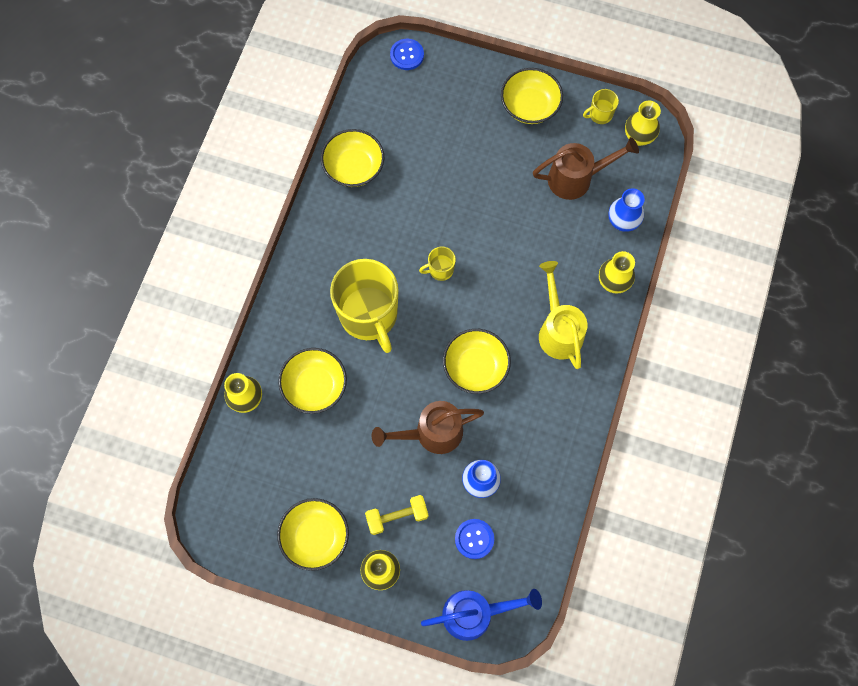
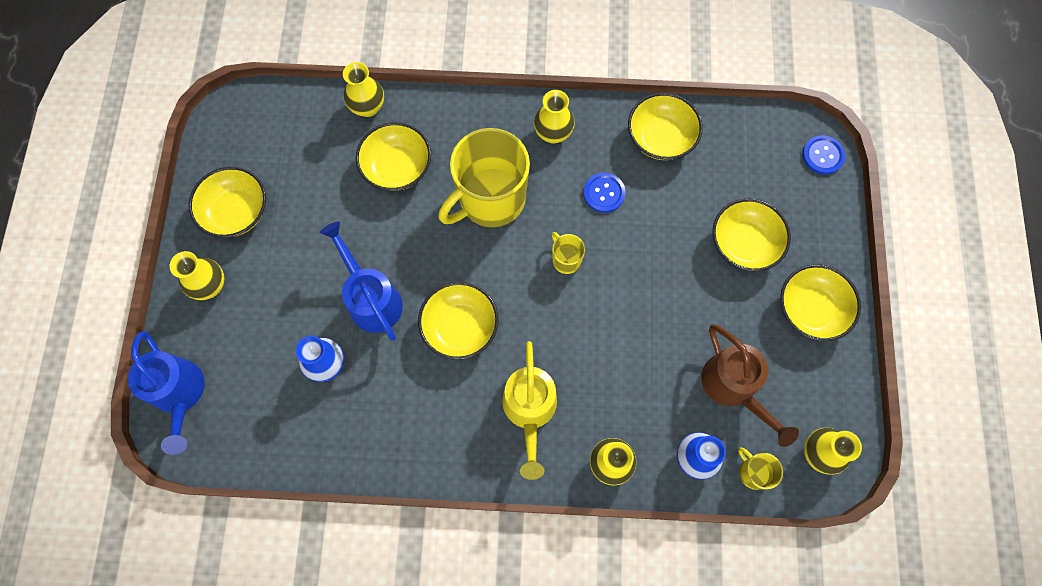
camera: 75 degrees right, 0 degrees up
(323, 249) = (553, 133): none -> yellow vase
(397, 516) = (272, 286): yellow dumbbell -> none
(432, 433) = (372, 299): brown watering can -> blue watering can
(464, 134) = (744, 243): none -> yellow bowl
(474, 539) = (262, 374): blue button -> blue button (604, 193)
(558, 330) = (529, 411): yellow watering can -> yellow watering can turned 120 degrees clockwise
(600, 114) = (832, 397): yellow mug -> yellow mug (753, 472)

